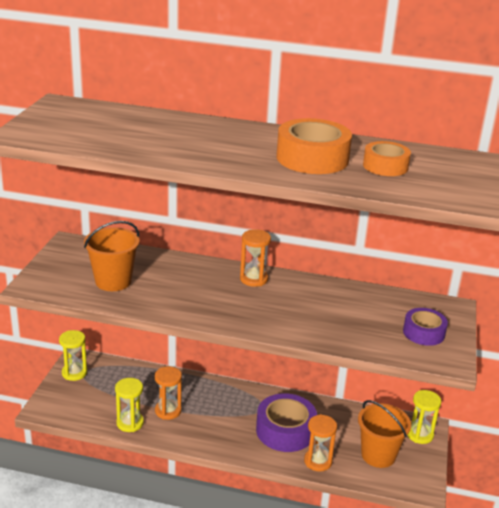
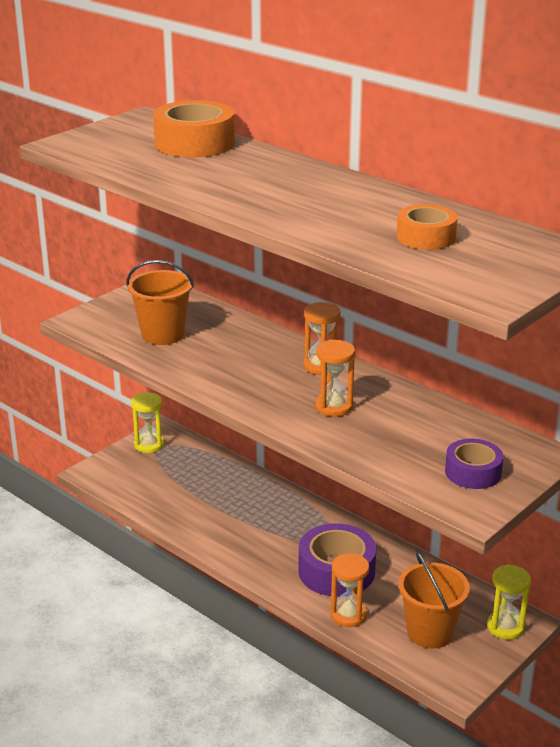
camera: 30 degrees right, 0 degrees up
(130, 423) = (168, 511): yellow hourglass -> none
(168, 411) = (218, 511): orange hourglass -> orange hourglass (334, 407)
(312, 158) = (347, 214): orange tape -> orange tape (194, 143)

